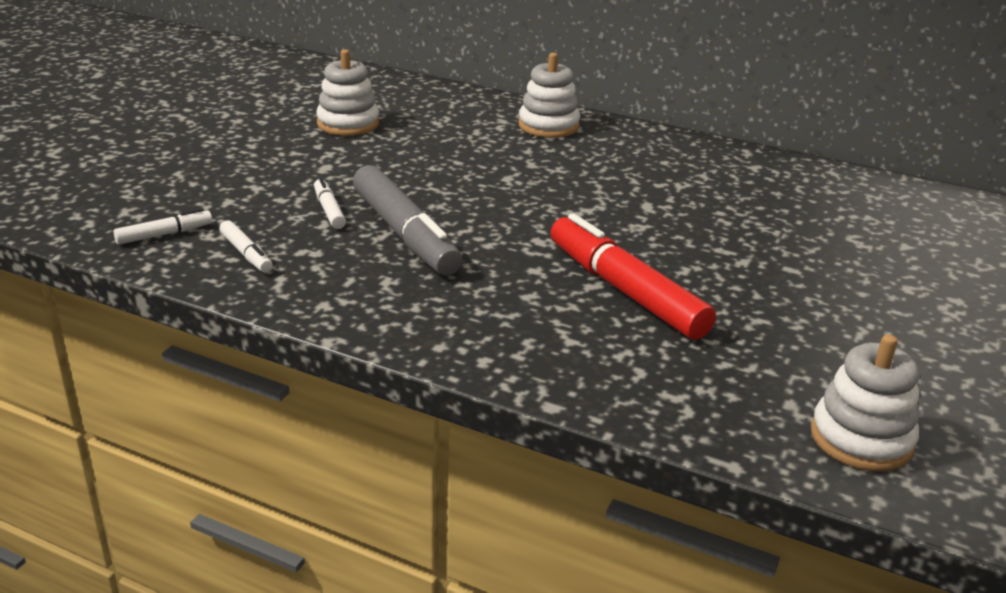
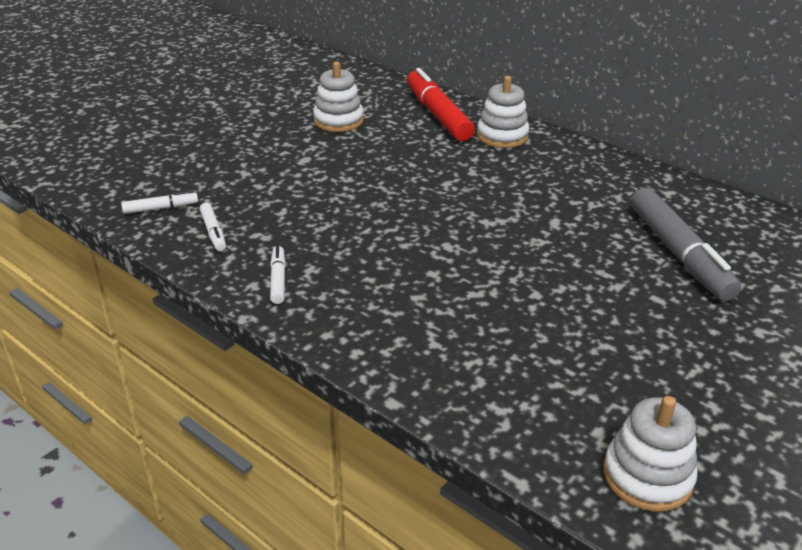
camera: 15 degrees right, 5 degrees up
(329, 210) = (291, 199): white marker -> white marker (278, 279)
(405, 234) = (342, 228): grey marker -> grey marker (678, 254)
(625, 291) = (500, 302): red marker -> red marker (437, 114)

